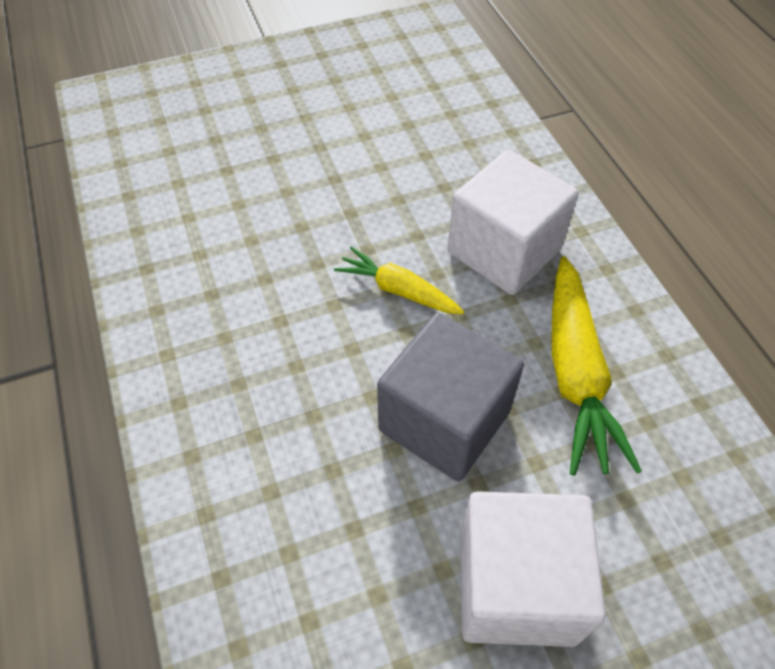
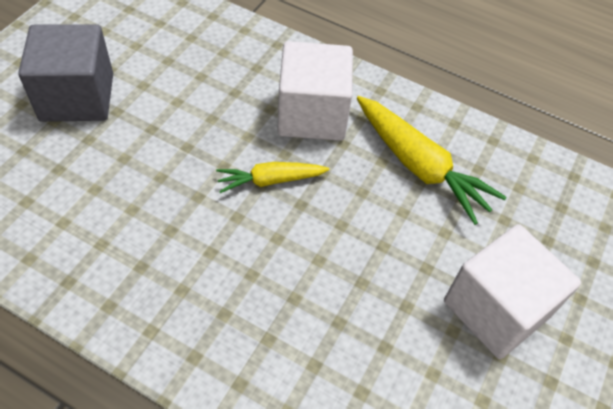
camera: 45 degrees left, 0 degrees up
(444, 421) = (375, 244): grey cube -> grey cube (77, 97)

